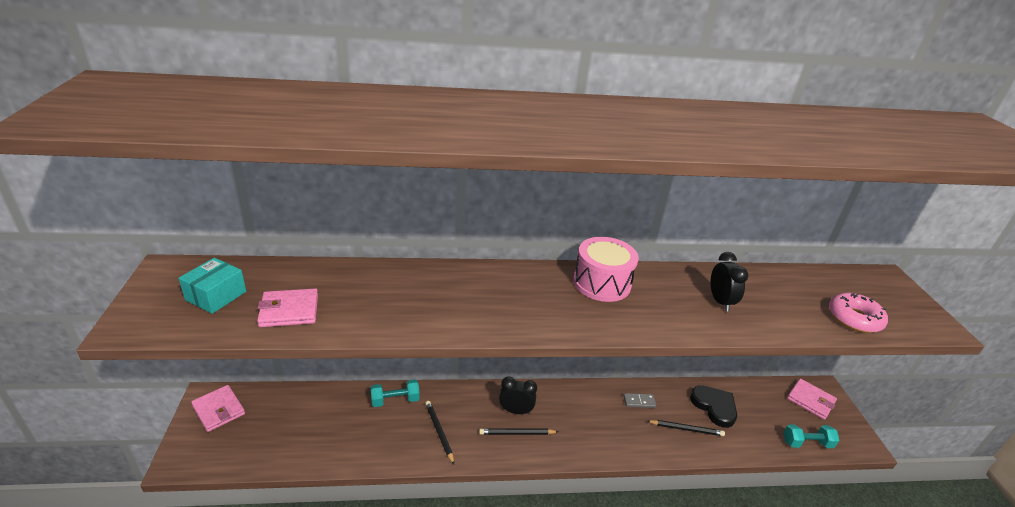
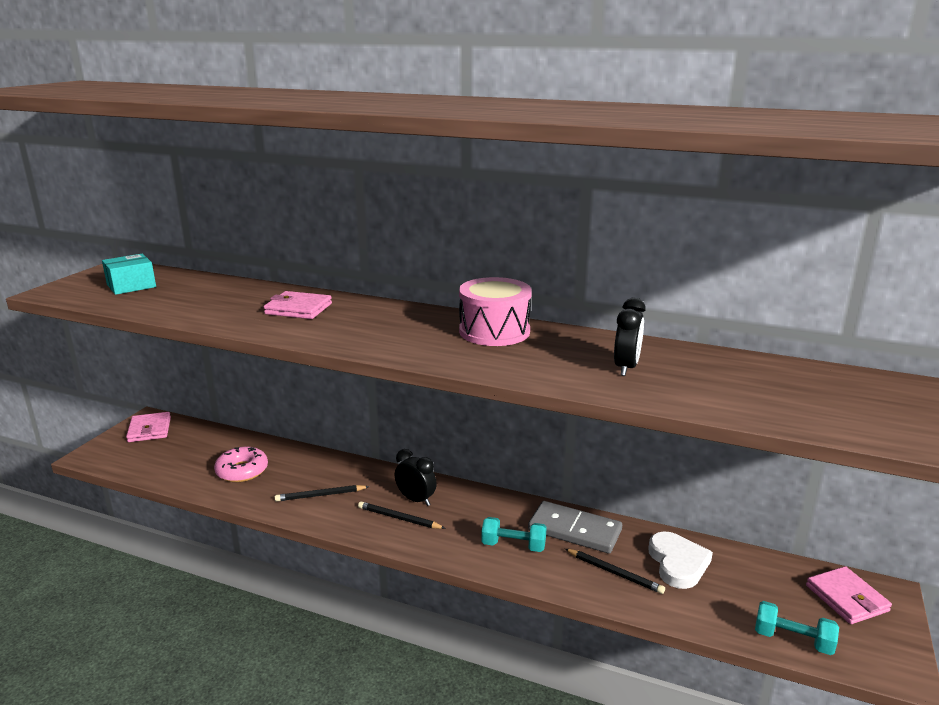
camera: 30 degrees right, 10 degrees down
(289, 310) = (172, 302): pink wallet -> pink wallet (298, 309)
(395, 400) = (302, 460): turquoise dumbbell -> turquoise dumbbell (513, 545)
(439, 432) = (320, 495): black pencil -> black pencil turned 105 degrees counterclockwise
(639, 401) = (574, 530): grey domino -> grey domino, size x2.08
(714, 407) = (678, 563): black heart -> white heart
(854, 318) = (815, 415): pink donut -> pink donut (242, 471)

